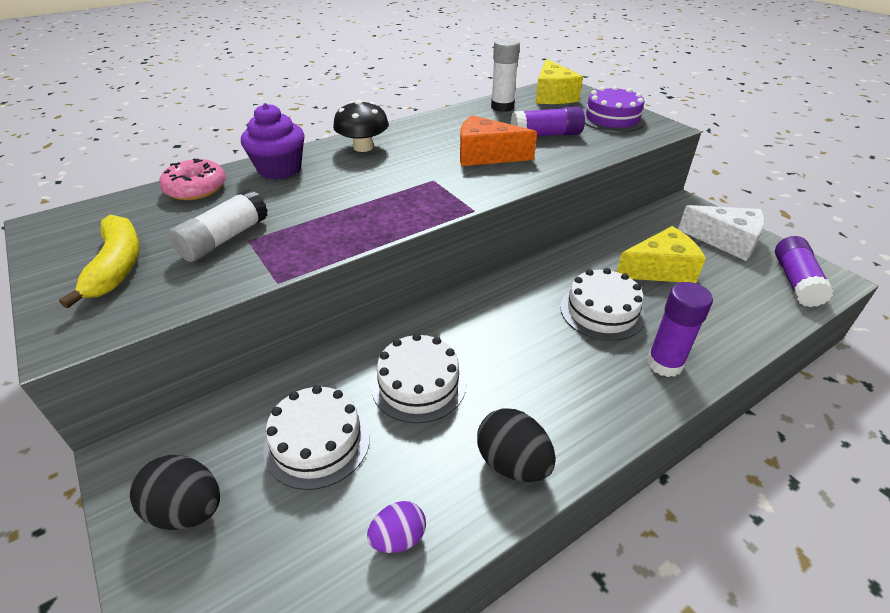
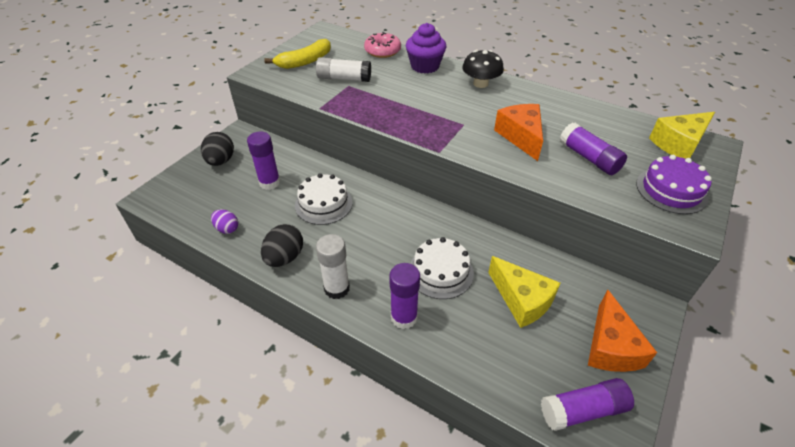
camera: 65 degrees right, 5 degrees up
(317, 442) = (269, 182): white cake -> purple glue stick
(502, 107) = (617, 123): white glue stick -> white glue stick (337, 288)
(726, 241) = (610, 346): white cheese -> orange cheese

